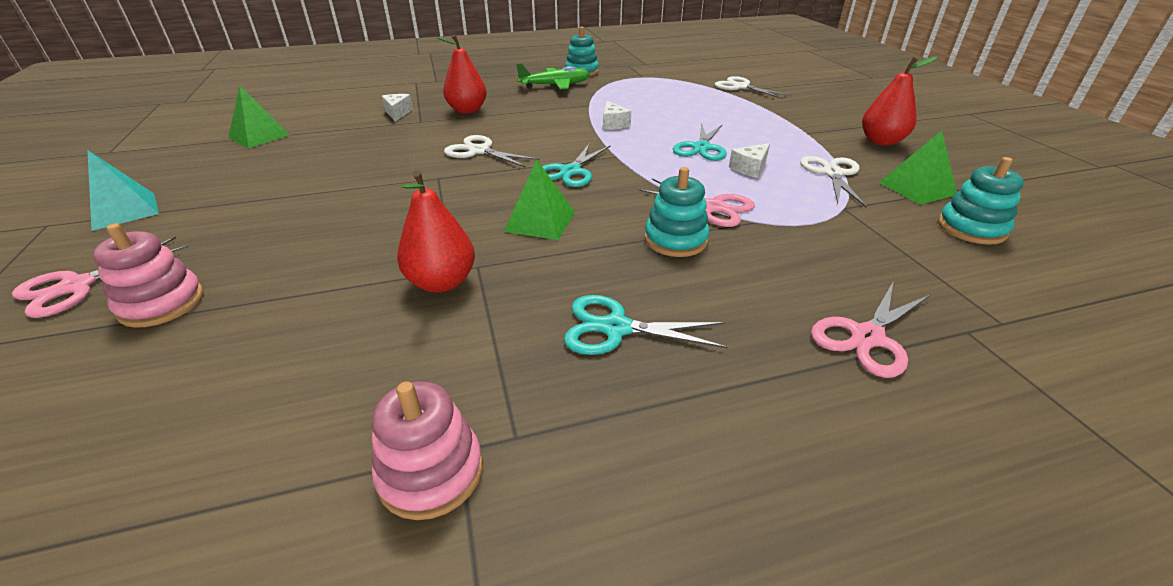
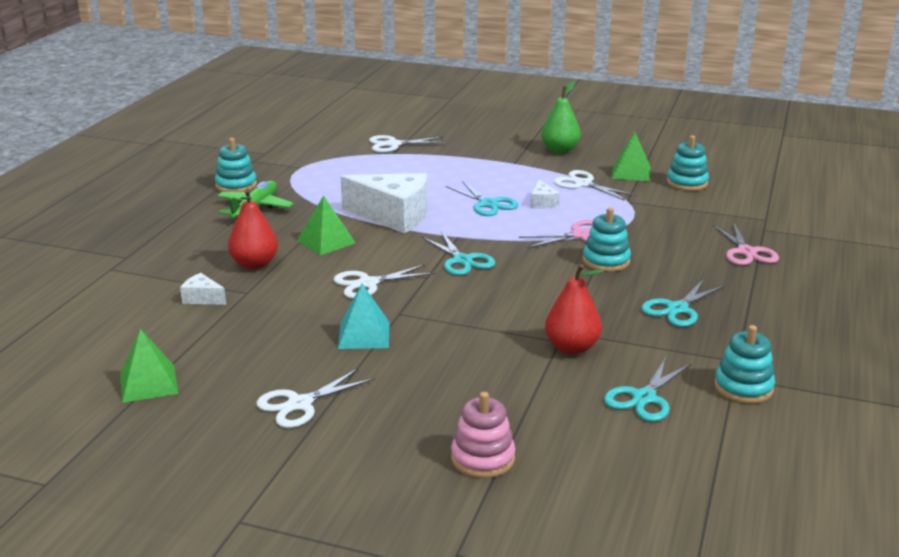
camera: 55 degrees left, 10 degrees down
(77, 286) = (407, 498): pink scissors -> none
(124, 211) = (263, 474): turquoise pyramid -> turquoise pyramid (364, 335)
(247, 189) = (300, 404): none -> white scissors
(346, 376) = (644, 398): none -> turquoise scissors
(431, 472) = (743, 387): pink stacking toy -> turquoise stacking toy
(540, 221) = (528, 294): green pyramid -> green pyramid (326, 241)
(613, 124) = (393, 216): white cheese -> white cheese, size x2.27
(881, 141) = (560, 150): red pear -> green pear

